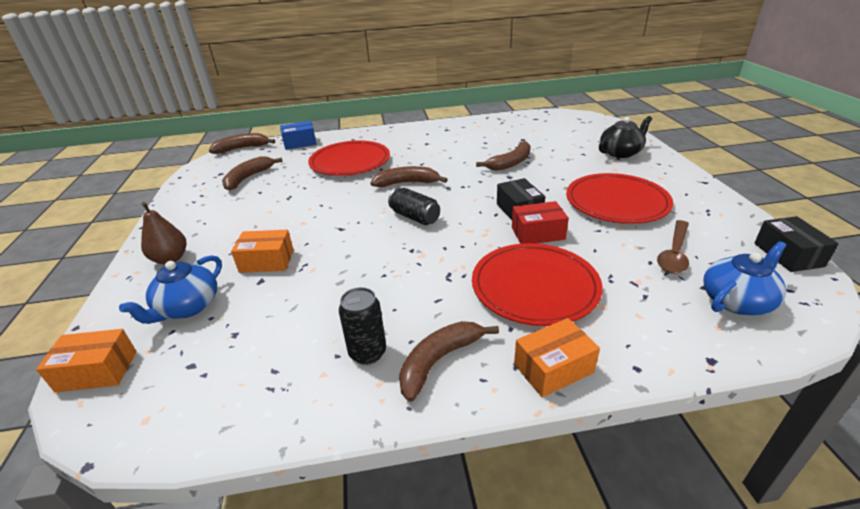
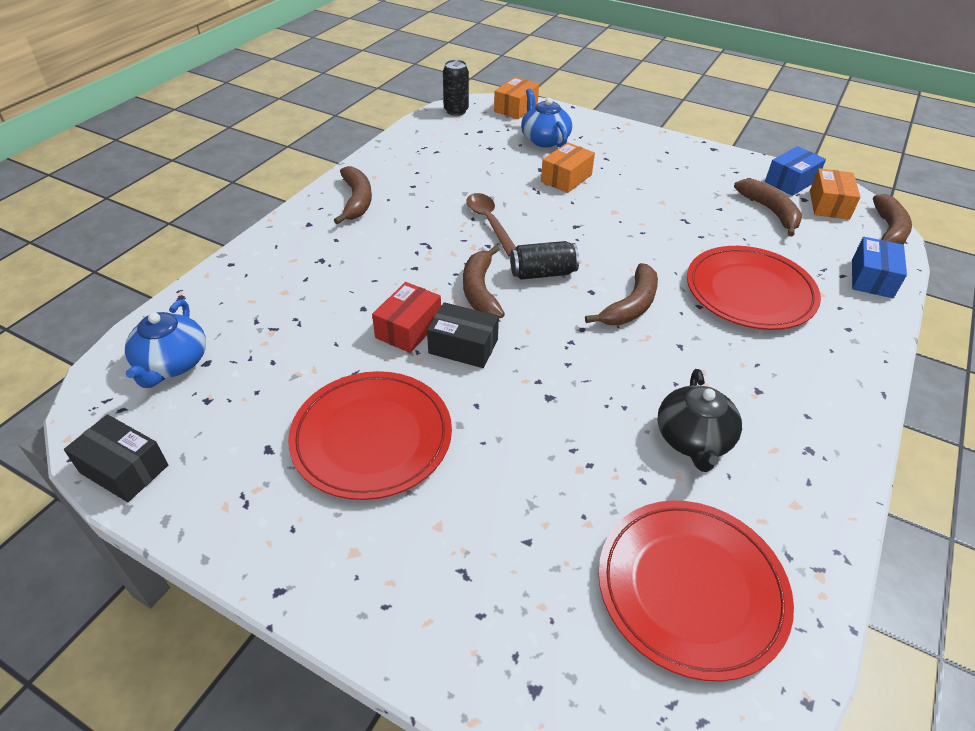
camera: 125 degrees right, 10 degrees up
(170, 259) = (625, 144): brown pear -> none
(196, 182) = (790, 181): none -> blue box
(367, 353) = (402, 182): black can -> black can (456, 111)
(510, 163) = (589, 429): brown banana -> brown banana (480, 291)
(534, 287) = (351, 275): red plate -> red plate (691, 588)
(553, 368) = (284, 234): orange box -> orange box (829, 205)
(621, 152) = (474, 599): black teapot -> black teapot (693, 439)
(674, 253) = (254, 389): brown spoon -> brown spoon (489, 223)

